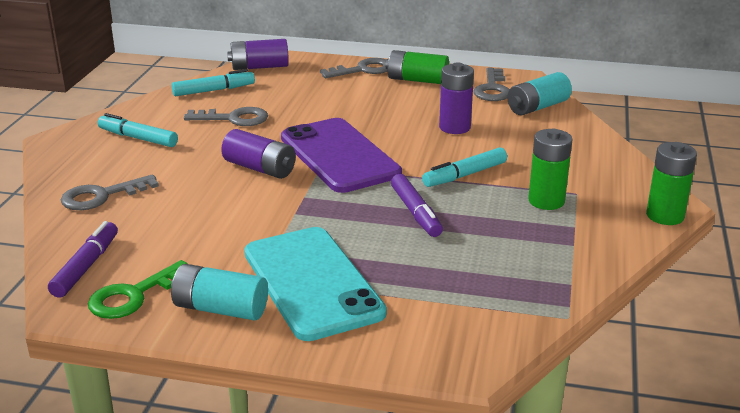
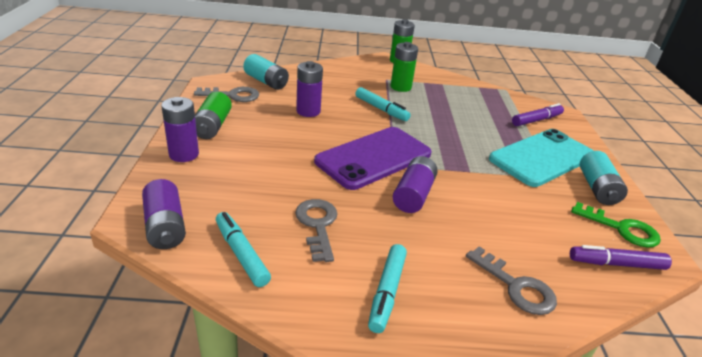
camera: 105 degrees left, 5 degrees up
(363, 70) = (184, 154): grey key -> purple battery
(415, 213) = (439, 126): purple marker -> purple marker (536, 120)

